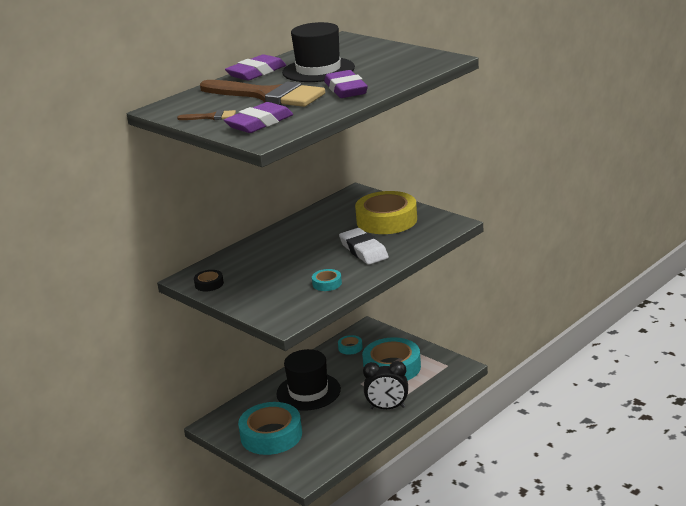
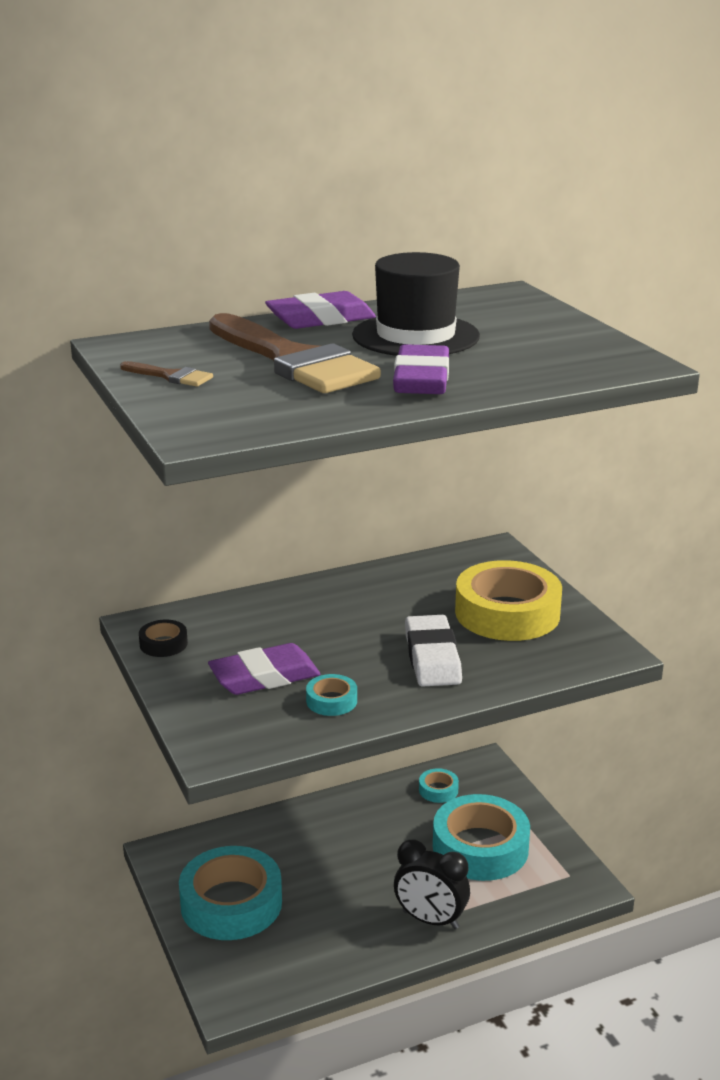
camera: 20 degrees right, 0 degrees up
(259, 123) = (226, 405): purple eraser -> purple eraser (264, 676)
(308, 392) = (331, 846): black hat -> none

